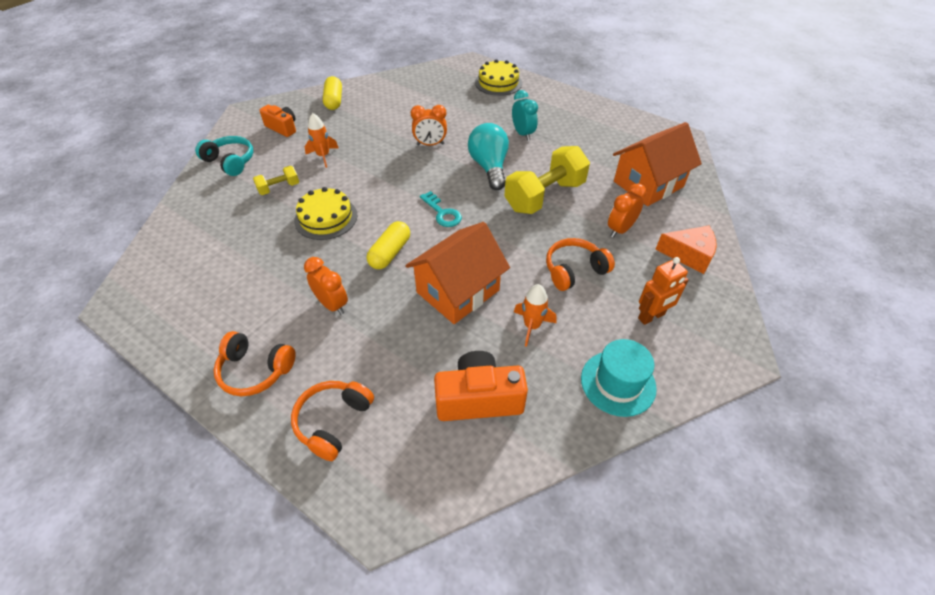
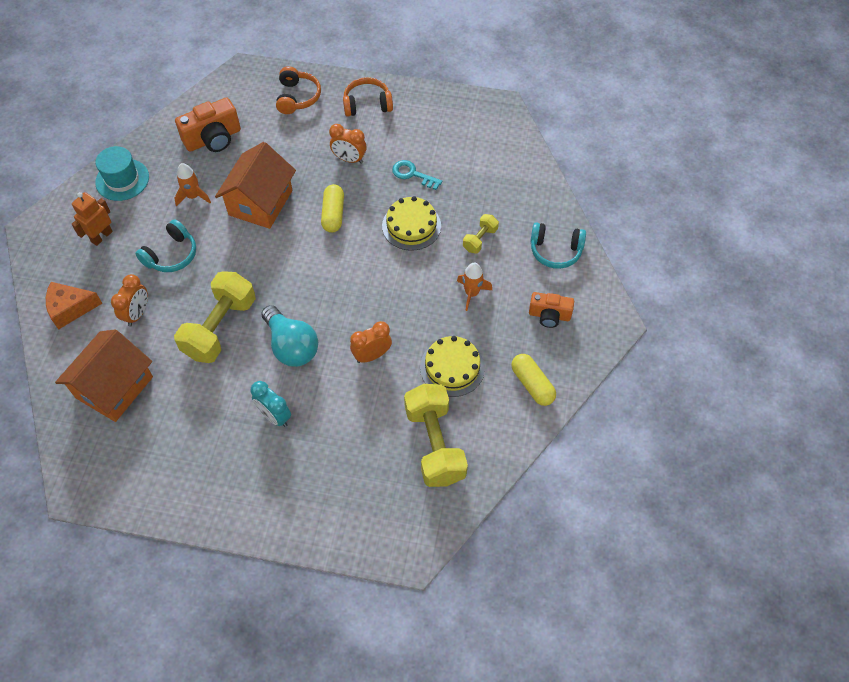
camera: 155 degrees right, 10 degrees up
(422, 94) = (434, 444): none -> yellow dumbbell
(442, 213) = (311, 270): turquoise key -> turquoise key (413, 174)
(498, 83) = (346, 514): yellow cake -> yellow cake (452, 367)
(574, 270) = (171, 255): orange headphones -> turquoise headphones

